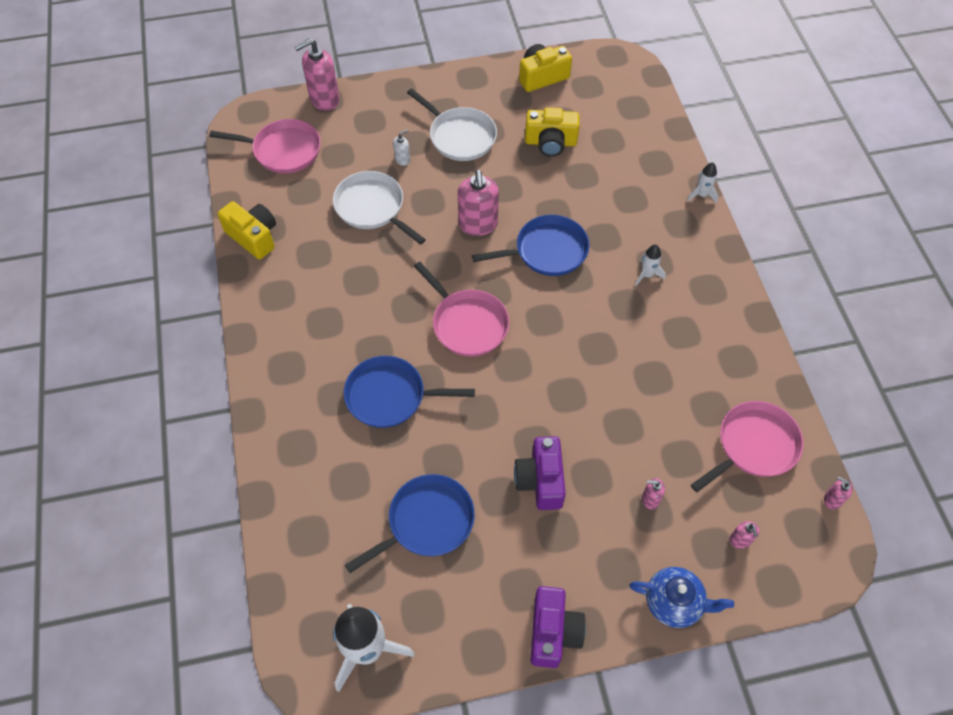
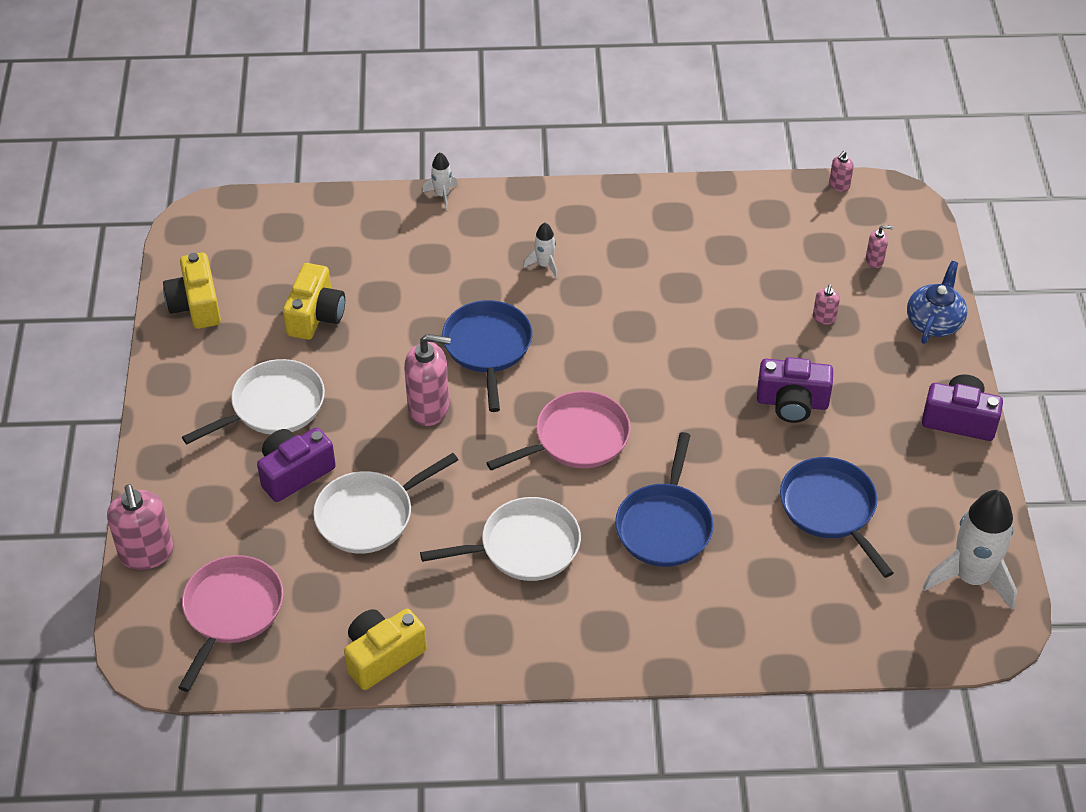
camera: 80 degrees left, 10 degrees down
(357, 305) = (525, 546): none -> white pan
(402, 159) = (294, 473): white soap dispenser -> purple camera
(754, 445) = (774, 226): pink pan -> none

